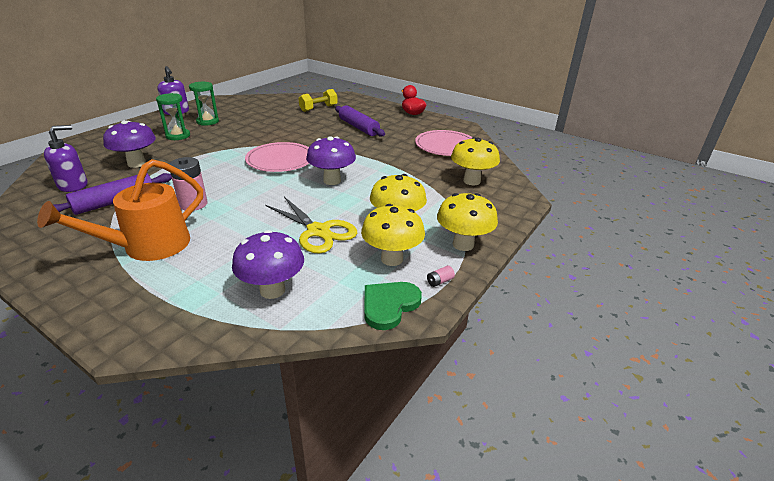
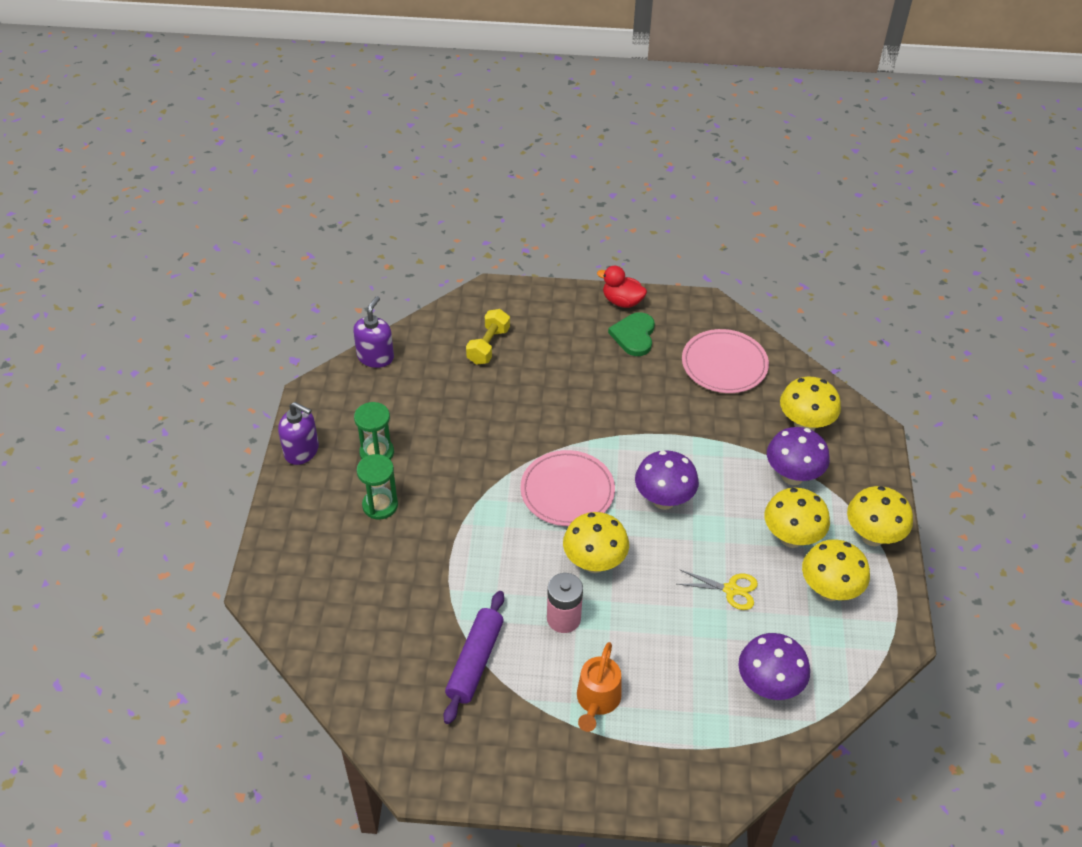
camera: 30 degrees left, 15 degrees up
(73, 185) = (387, 663): purple soap dispenser -> purple soap dispenser (375, 357)
(136, 163) = (406, 587): purple mushroom -> purple mushroom (792, 476)
(147, 247) = (597, 701): orange watering can -> orange watering can, size x0.64
(250, 190) = (594, 563): none -> yellow mushroom
(318, 231) = (731, 590): yellow scissors -> yellow scissors, size x0.62
(358, 127) = (587, 370): purple rolling pin -> none
(389, 305) = (874, 648): green heart -> green heart (634, 335)
(440, 281) = (890, 597): pink battery -> none

